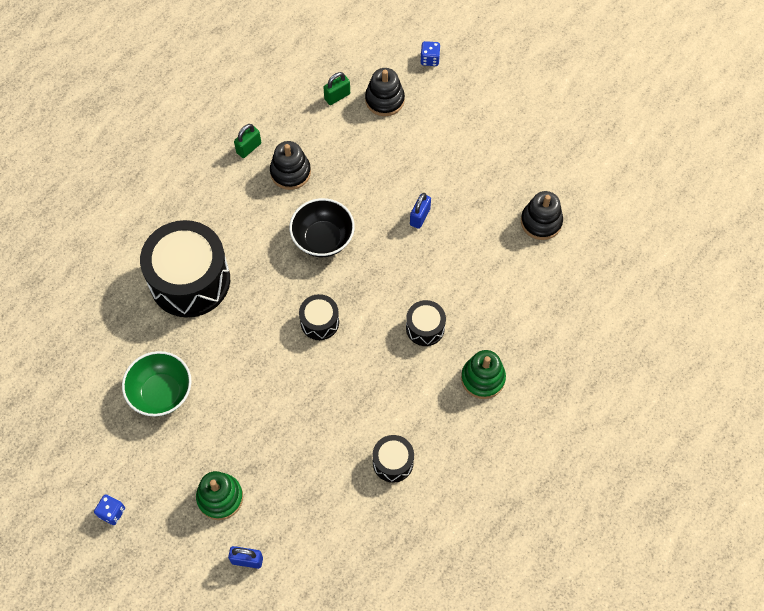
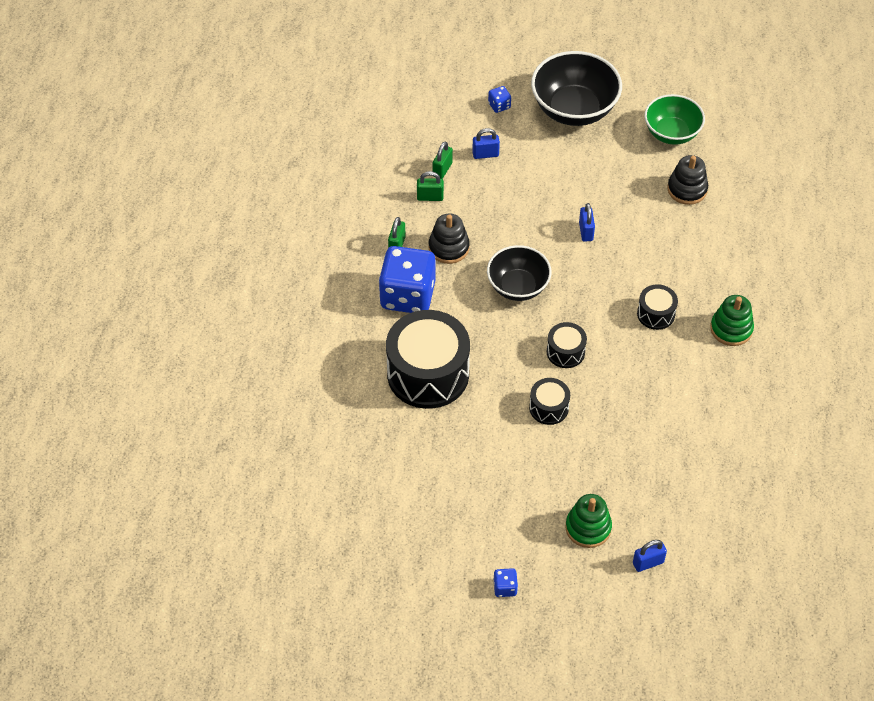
camera: 30 degrees left, 10 degrees down
(161, 393) = (473, 473): green bowl -> green bowl (671, 133)
(224, 199) = (407, 295): none -> blue dice
(308, 117) = (430, 197): none -> green padlock
(384, 100) = (485, 154): black stacking toy -> blue padlock
(393, 462) = (708, 427): black drum -> black drum (548, 408)
(494, 94) = (574, 109): none -> black bowl

